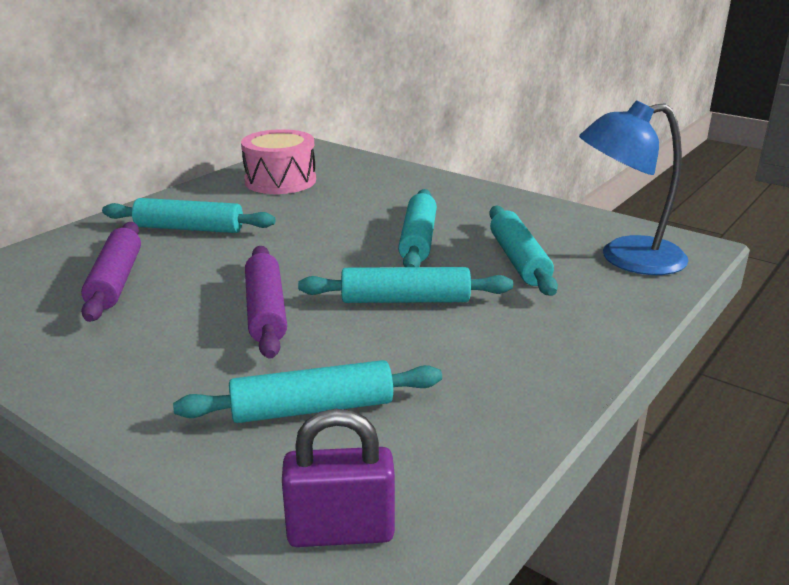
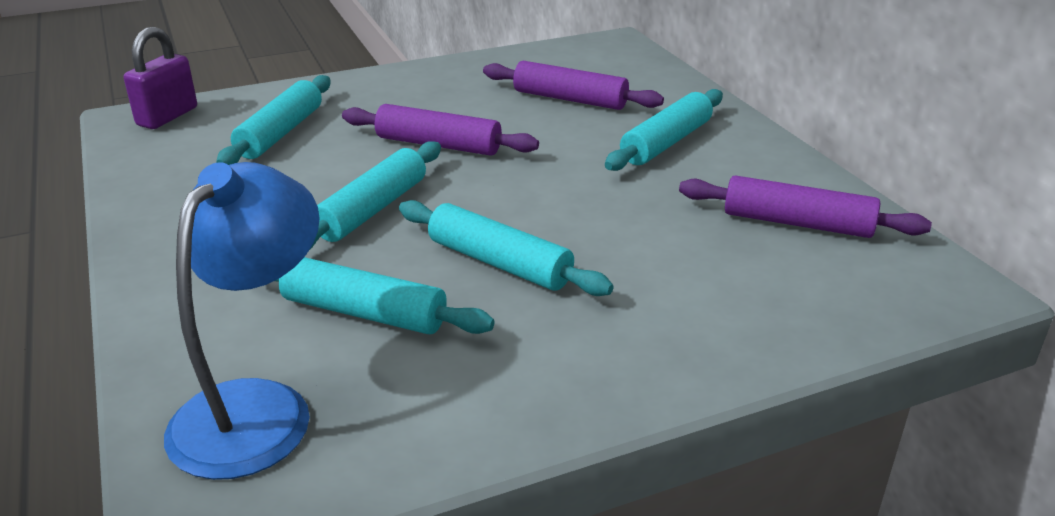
camera: 120 degrees right, 5 degrees up
(280, 181) = (797, 223): pink drum -> purple rolling pin

